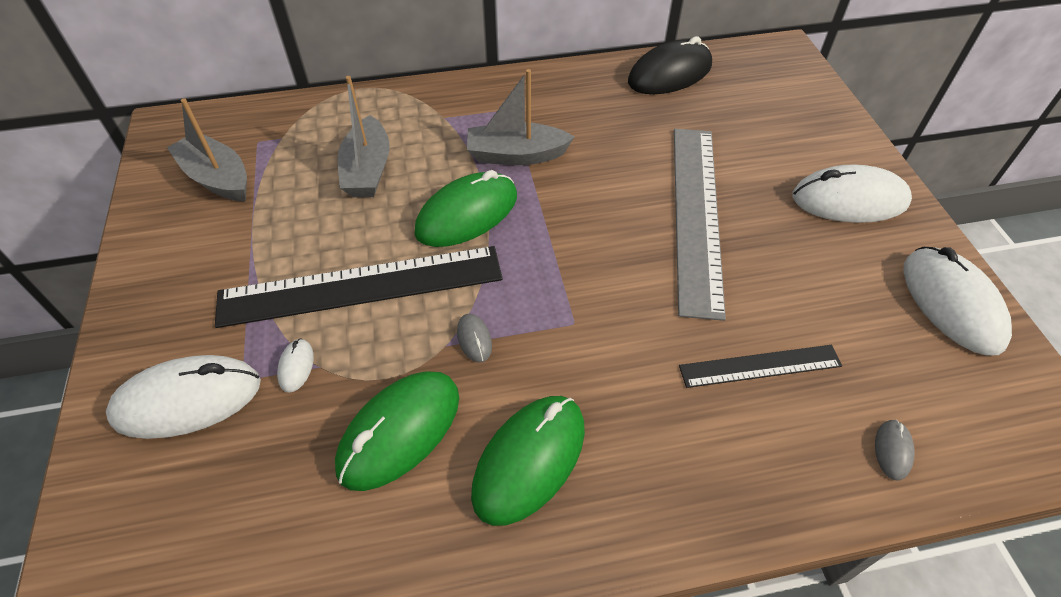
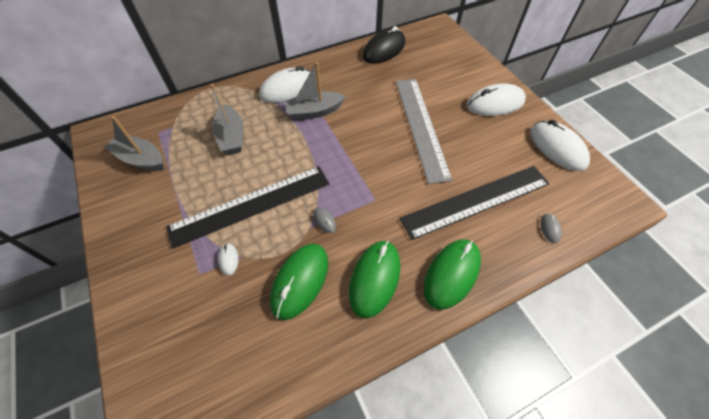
camera: 15 degrees left, 5 degrees up
(188, 400) = (170, 294): white mouse -> white mouse (287, 88)
(467, 214) = (297, 151): green mouse -> green mouse (451, 274)
(760, 366) = (476, 201): black ruler -> black ruler, size x1.89

